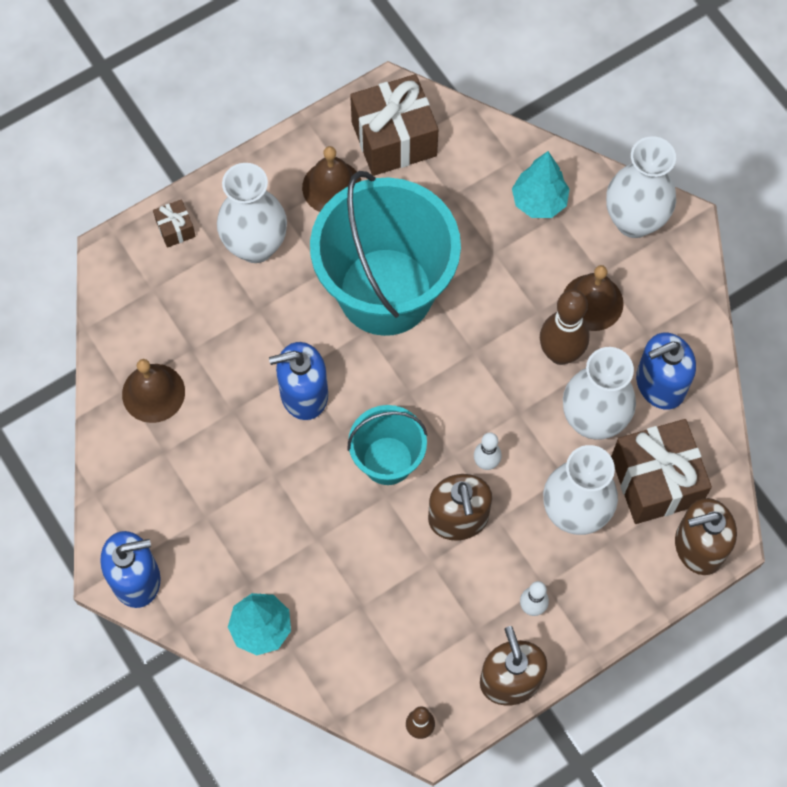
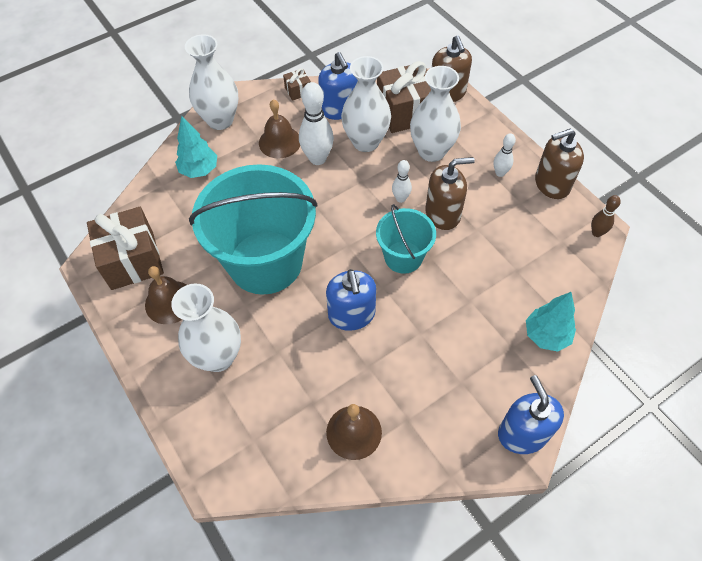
camera: 90 degrees left, 10 degrees down
(175, 229) = (195, 424): brown gift -> brown gift (298, 91)
(560, 353) = (317, 159): brown bowling pin -> white bowling pin

